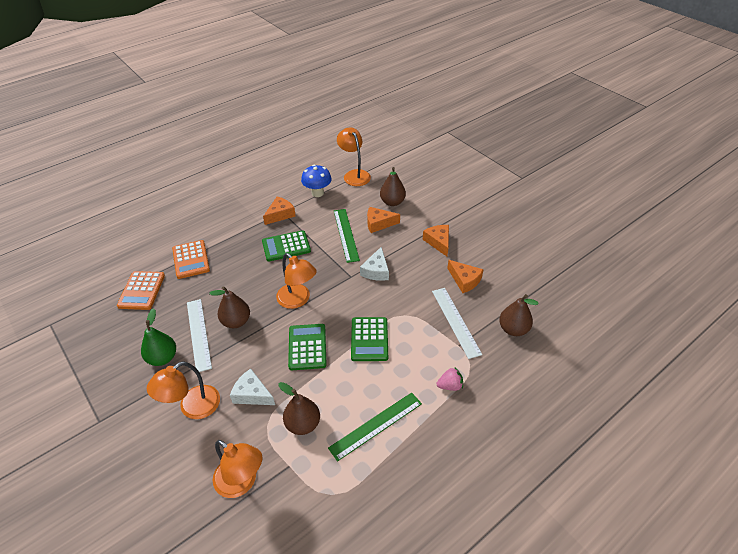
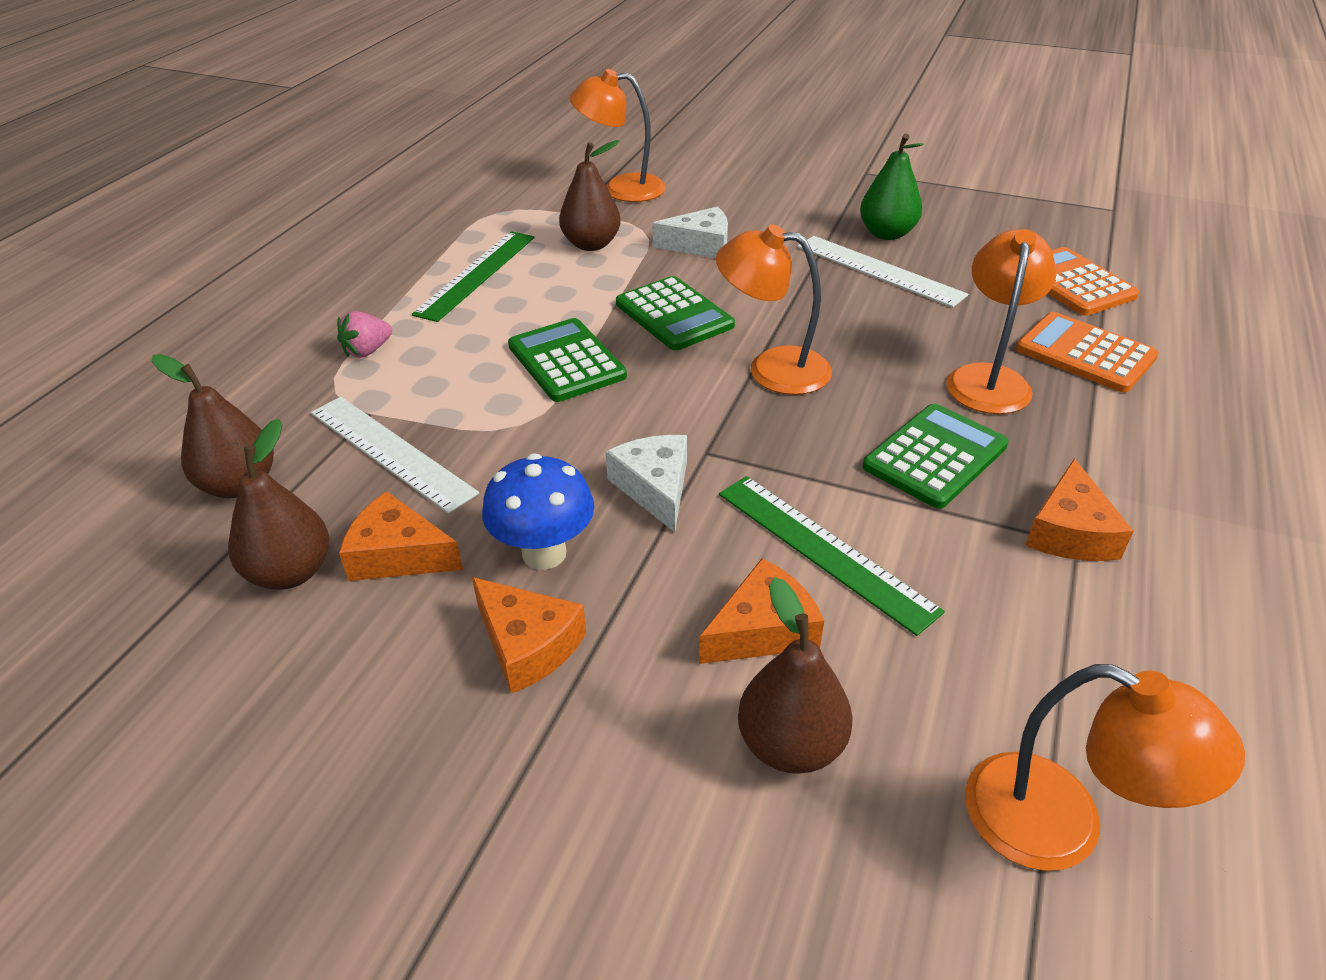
camera: 150 degrees right, 5 degrees down
(192, 407) = (766, 212): orange lamp -> orange lamp (988, 379)
(236, 322) = (842, 303): brown pear -> brown pear (290, 572)
(317, 193) = (1073, 659): blue mushroom -> blue mushroom (544, 553)

